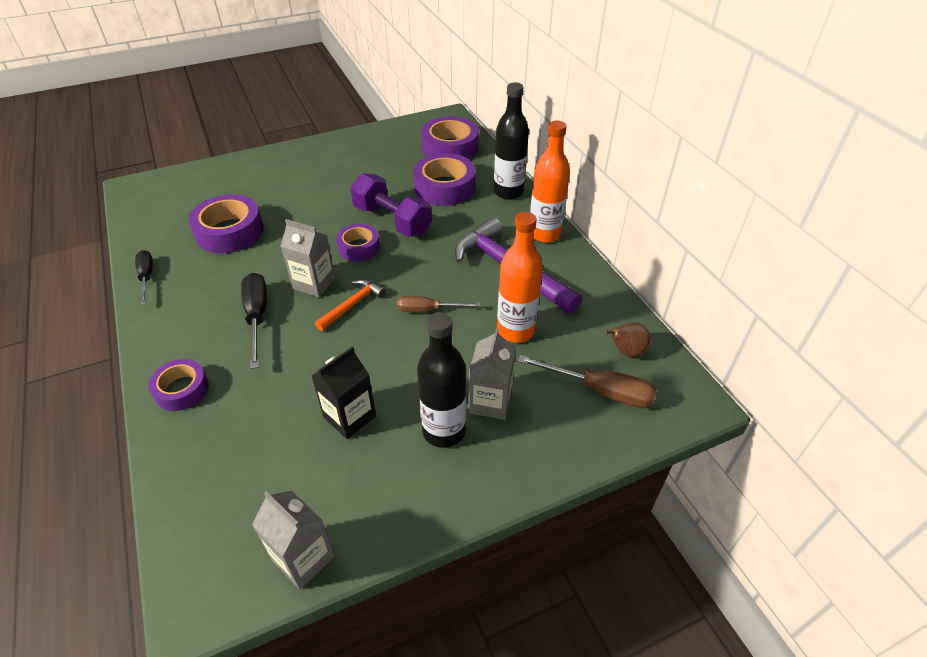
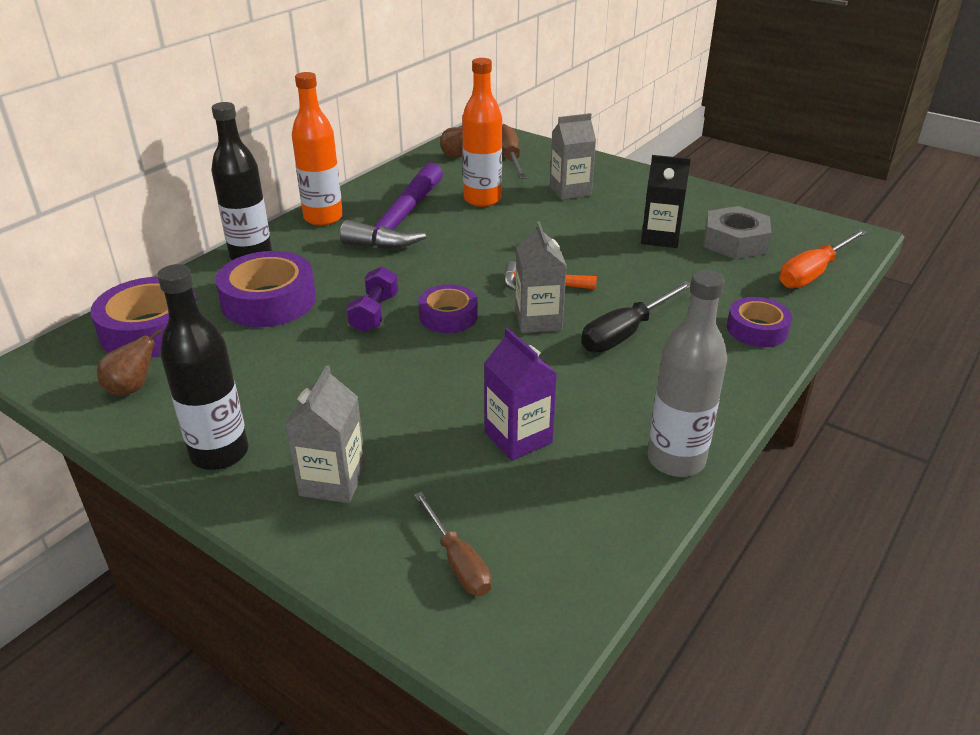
camera: 120 degrees left, 10 degrees down
(146, 277) = (676, 460): black screwdriver -> grey bottle
(192, 494) = (813, 273): none -> orange screwdriver
(229, 232) = (518, 438): purple tape -> purple carton
(292, 471) = (735, 242): none -> grey nut
(303, 558) = (775, 214): grey carton -> grey carton (333, 481)
(392, 220) = (374, 313): purple dumbbell -> purple dumbbell, size x0.62
(400, 137) = (132, 388): none -> brown pear
(428, 310) = (502, 243): brown screwdriver -> brown screwdriver (458, 561)
(444, 431) = (619, 200): black bottle -> black bottle (219, 453)

